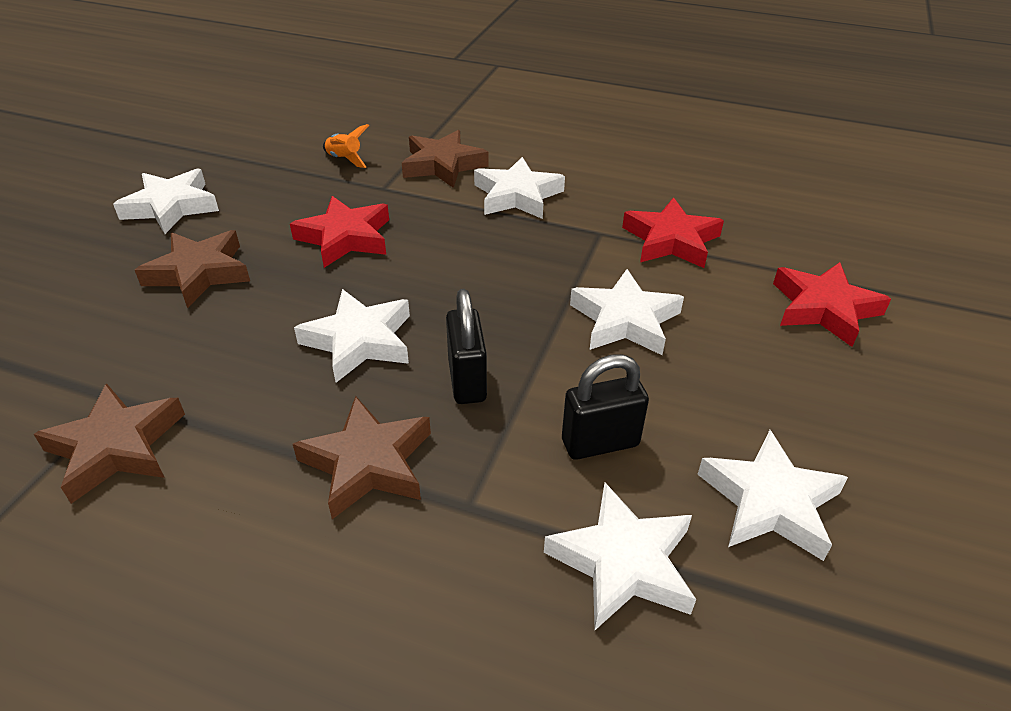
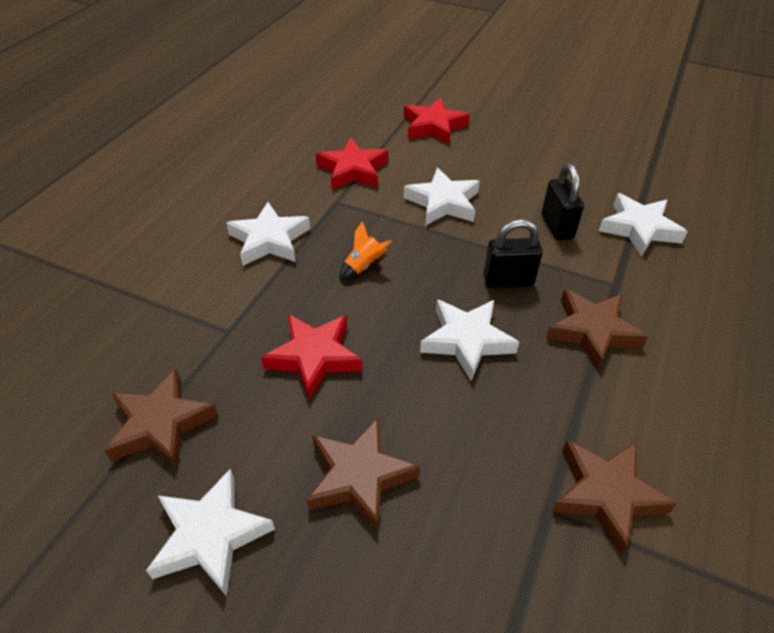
camera: 85 degrees left, 5 degrees up
(345, 160) = (154, 365): orange rocket -> orange rocket (363, 266)
(443, 165) = (196, 286): brown star -> brown star (161, 424)
(770, 502) = (588, 175): white star -> none

